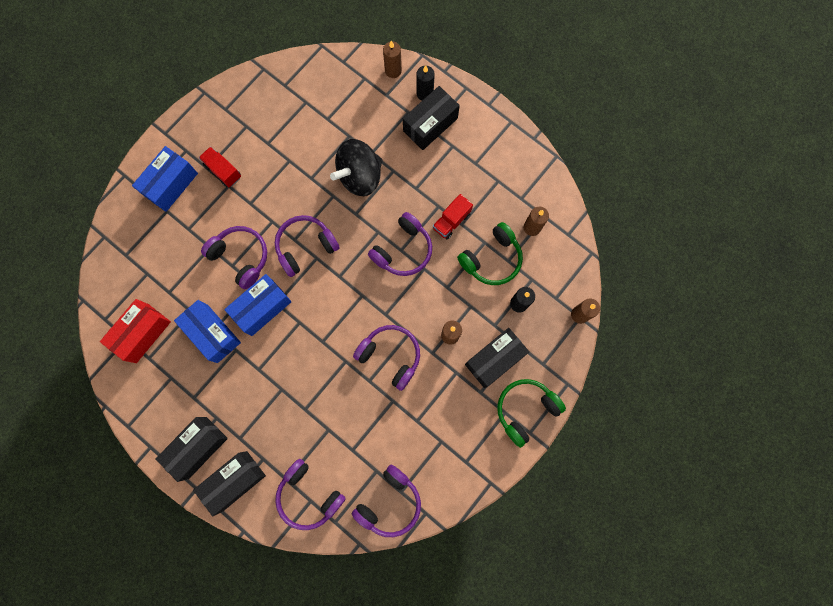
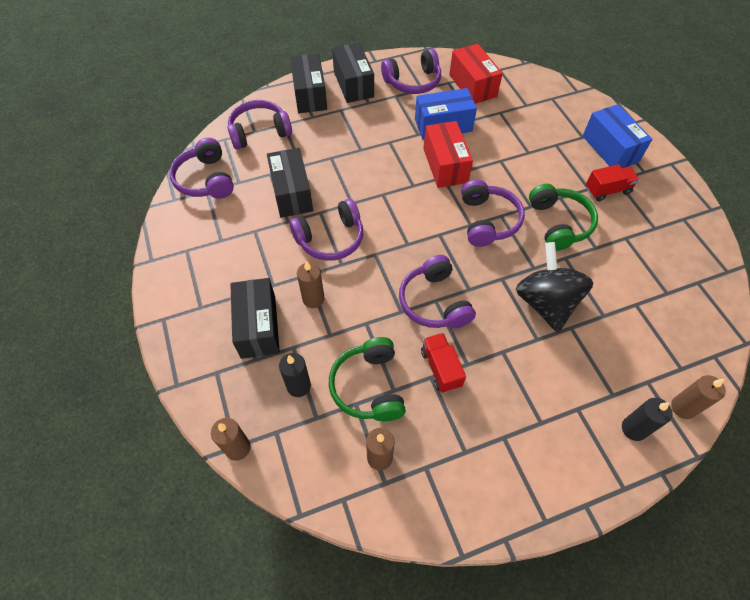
camera: 120 degrees right, 20 degrees down
(241, 257) = (505, 169): purple headphones -> purple headphones (413, 82)
(262, 308) = (445, 165): blue box -> red box
(430, 125) = (583, 411): black box -> black box (292, 193)
(525, 410) = (187, 327): green headphones -> green headphones (559, 223)

